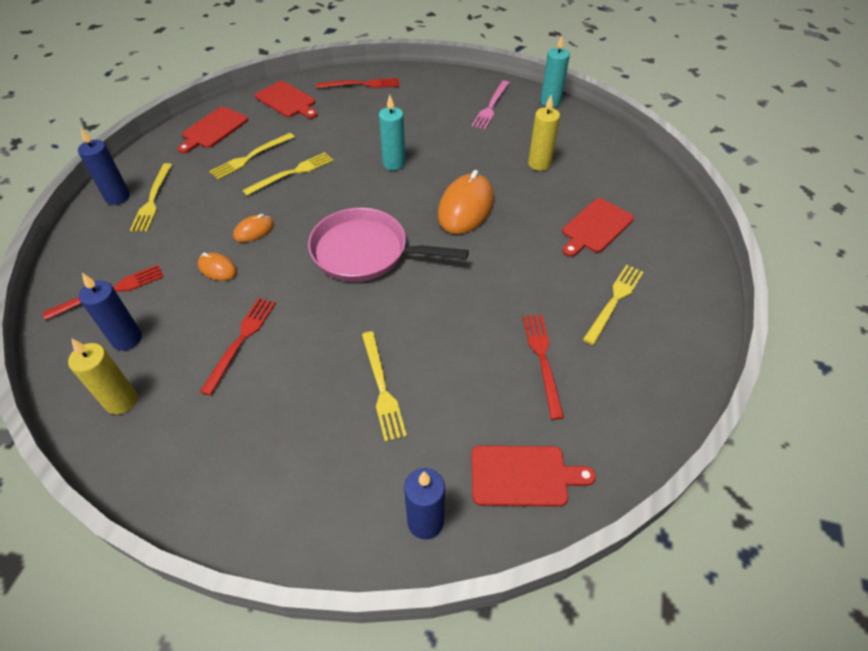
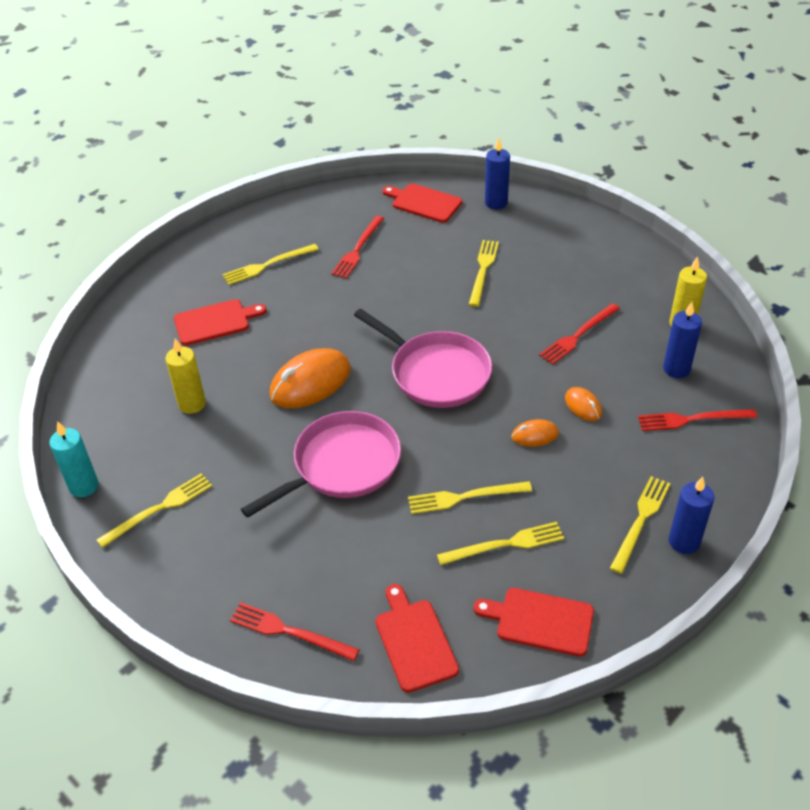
camera: 150 degrees left, 5 degrees down
(213, 129) = (540, 621): red cutting board -> red cutting board turned 135 degrees counterclockwise
(394, 163) = (342, 465): turquoise candle -> pink pan
(491, 107) = (159, 509): pink fork -> yellow fork

